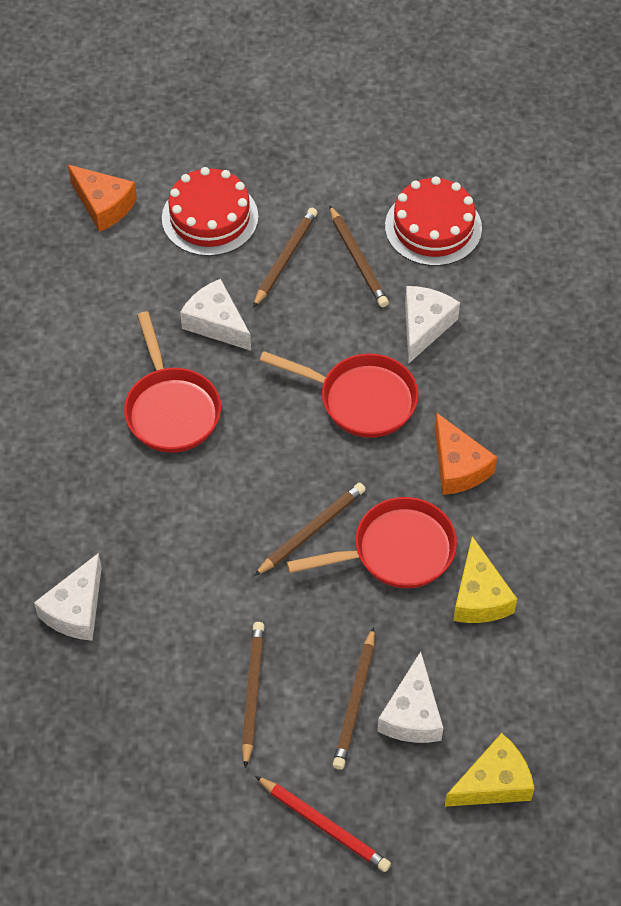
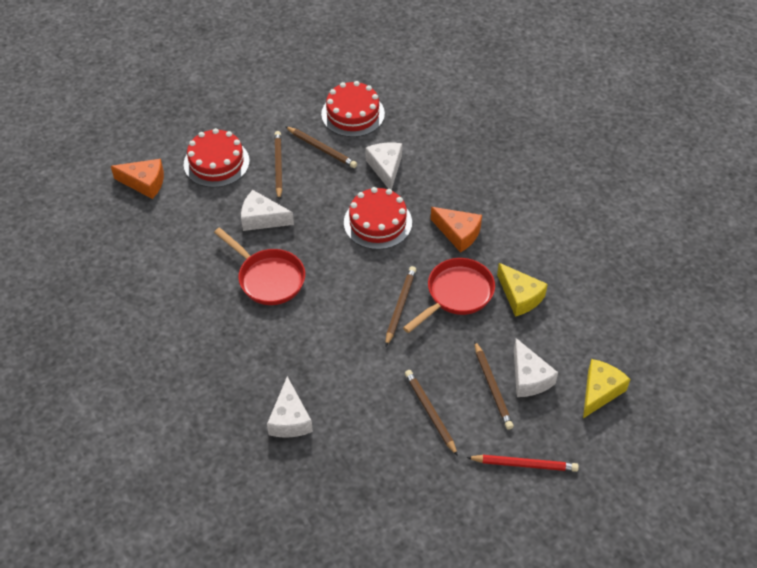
camera: 30 degrees left, 5 degrees down
(361, 399) = (377, 222): red pan -> red cake

